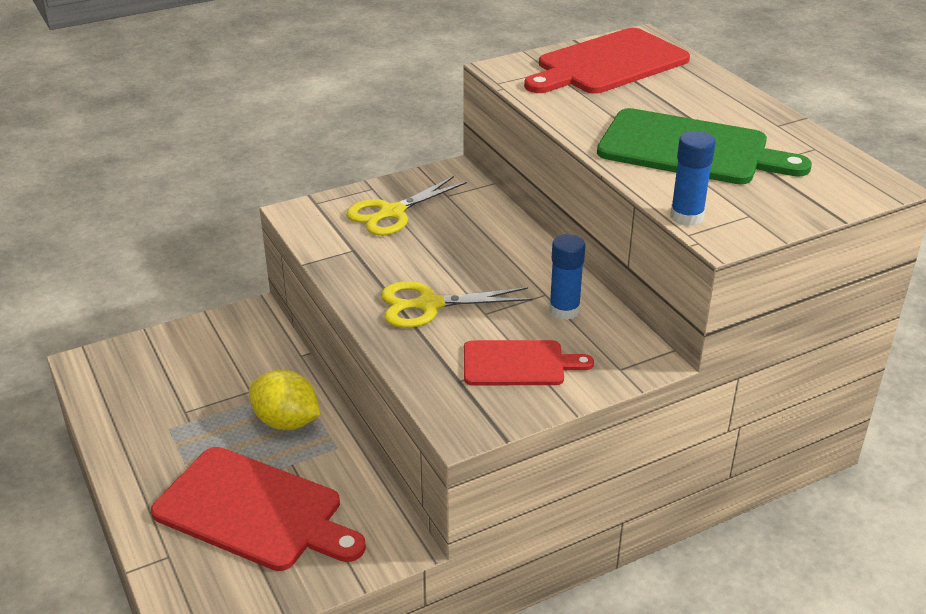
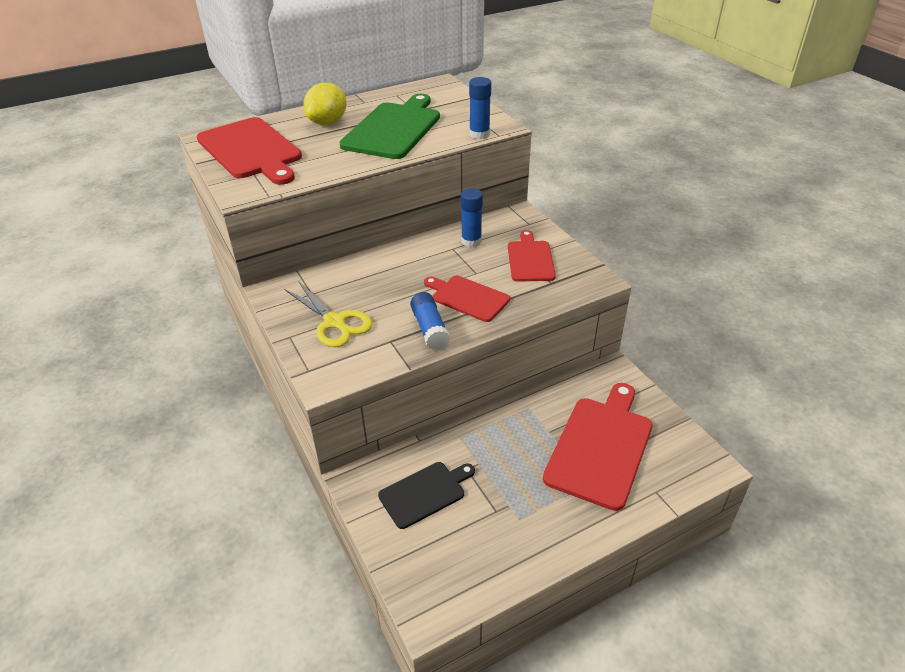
camera: 90 degrees left, 5 degrees up
(224, 360) = (425, 493): none -> black cutting board
(286, 422) = (503, 440): yellow lemon -> yellow lemon (327, 123)
(369, 276) = (430, 329): none -> blue glue stick
(429, 305) = (467, 298): yellow scissors -> red cutting board

